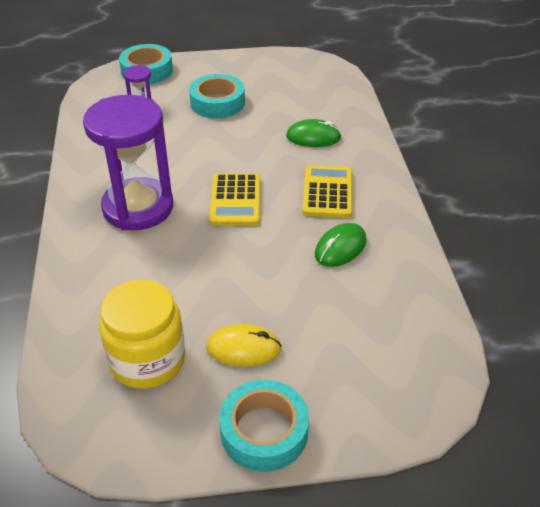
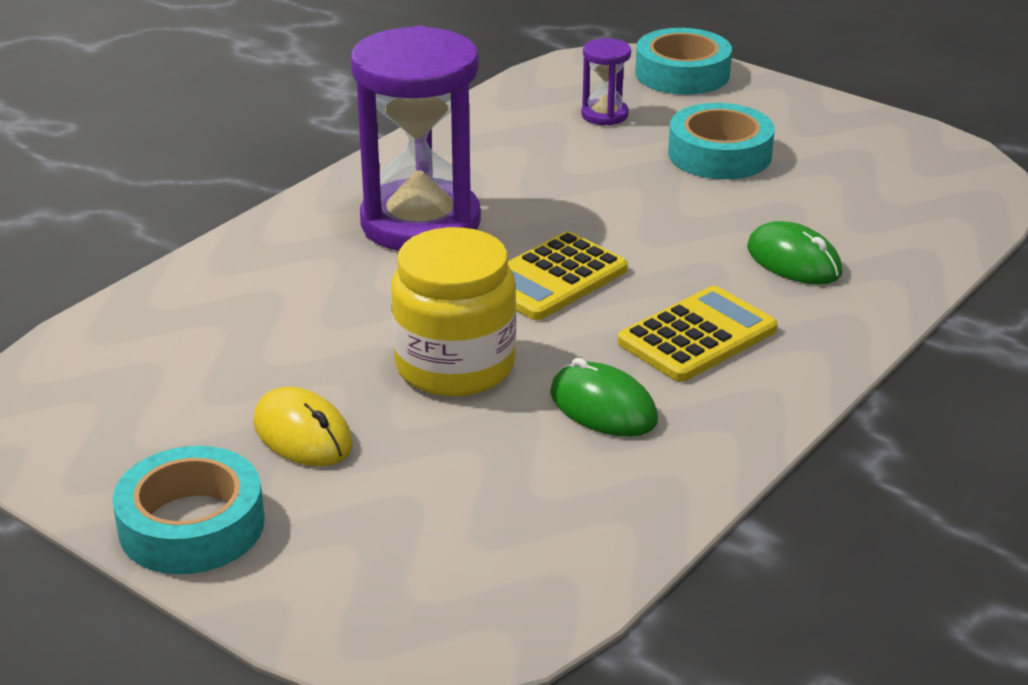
camera: 45 degrees right, 10 degrees down
(147, 360) = (188, 378): yellow jar -> yellow jar (455, 365)
(340, 247) = (603, 407): green mouse -> green mouse turned 45 degrees clockwise

